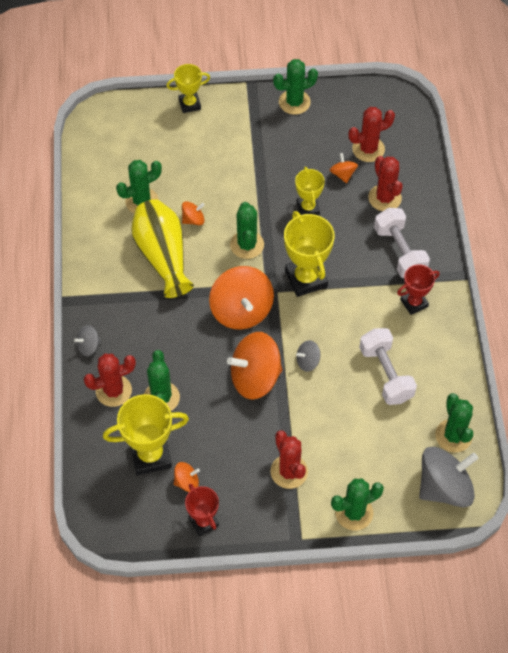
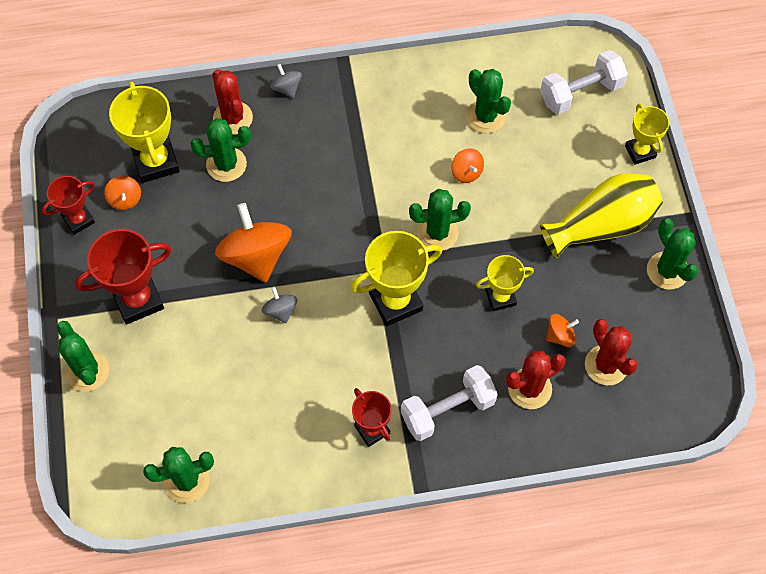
camera: 85 degrees right, 5 degrees up
(163, 256) = (411, 146): yellow vase -> yellow vase (602, 225)
(241, 310) = (344, 234): orange spinning top -> none
(289, 471) = (138, 300): red cactus -> red trophy
(386, 374) = (268, 399): white dumbbell -> white dumbbell (581, 93)
(444, 487) = (118, 471): grey spinning top -> none

